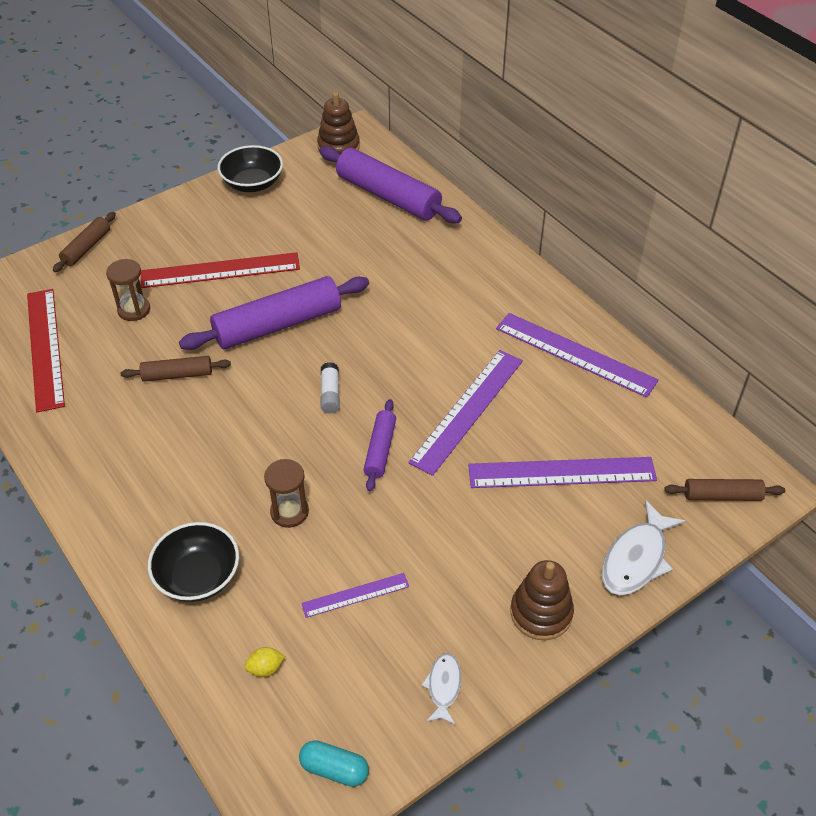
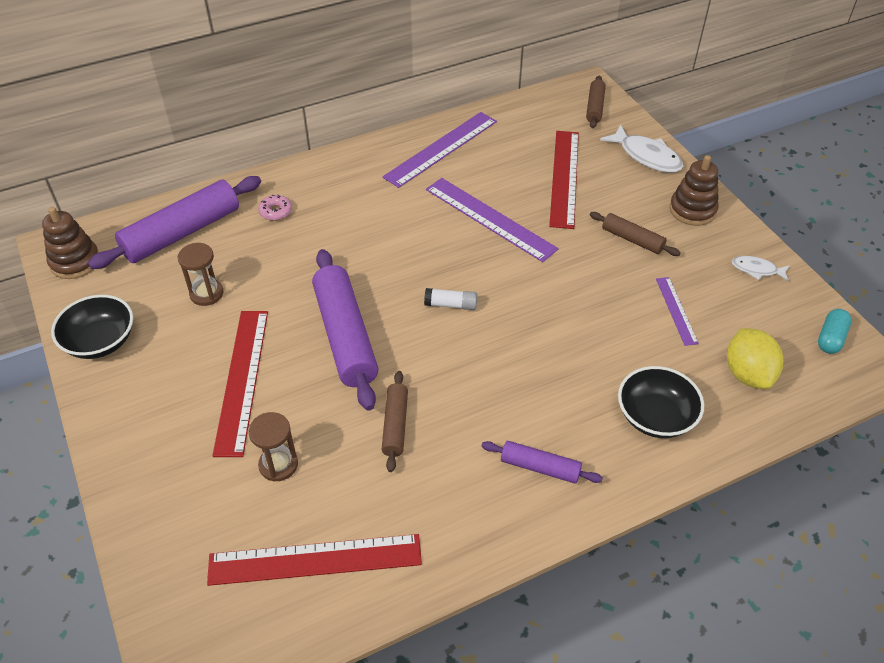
camera: 80 degrees left, 0 degrees up
(87, 247) = (141, 517): brown rolling pin -> brown rolling pin (632, 239)
(265, 668) = (747, 374): yellow lemon -> yellow lemon, size x2.13
(289, 512) = (587, 346): brown hourglass -> brown hourglass (206, 293)
(380, 450) = (525, 278): purple rolling pin -> purple rolling pin (540, 467)
(433, 247) = (275, 211): none -> pink donut
(561, 472) = (564, 178): purple ruler -> red ruler

